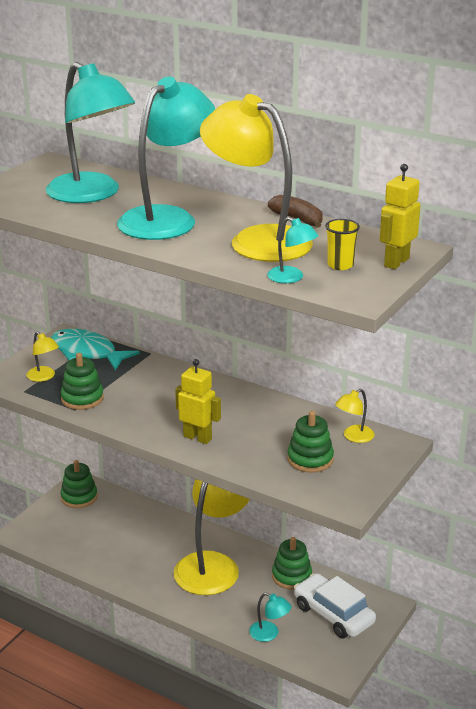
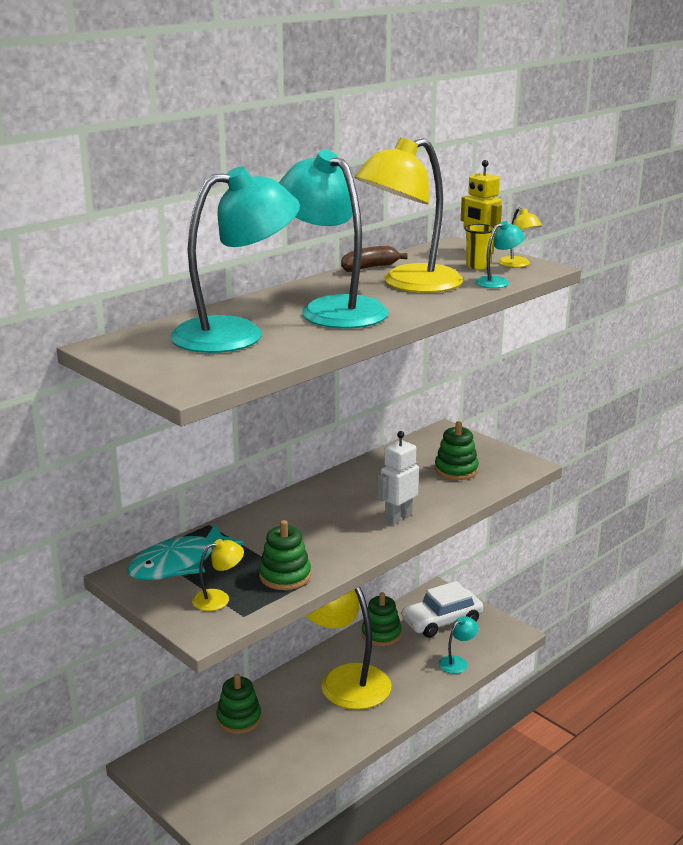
camera: 75 degrees left, 5 degrees down
(79, 497) = (171, 767): green stacking toy -> green stacking toy (239, 719)
(197, 437) = (398, 517): yellow robot -> white robot
(354, 437) = (428, 446): yellow lamp -> yellow lamp (518, 265)

